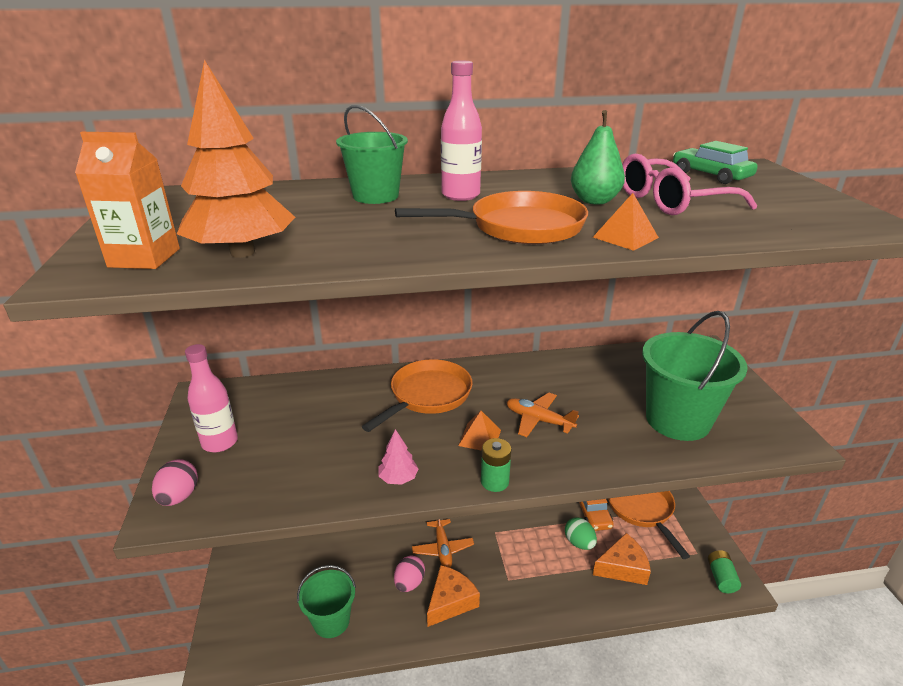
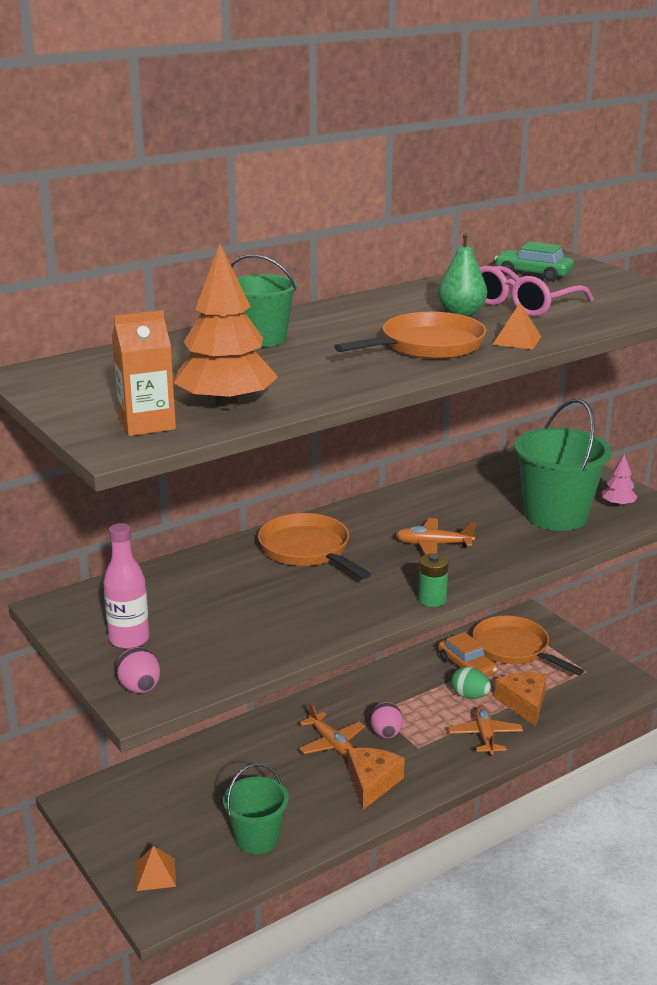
camera: 25 degrees left, 5 degrees down
(398, 478) = (342, 620): pink tree -> pink tree (618, 505)
(409, 583) = (317, 782): pink egg -> pink egg (386, 733)
(427, 395) = (307, 550): orange pan -> orange pan turned 45 degrees counterclockwise
(460, 195) = (340, 326): pink bottle -> none
(480, 437) = (390, 571): orange pyramid -> orange pyramid (155, 874)
(571, 589) = (485, 736): none -> orange plane
(623, 567) = (524, 703): orange cheese -> orange cheese turned 60 degrees counterclockwise
(721, 578) = (617, 684): green battery -> none

